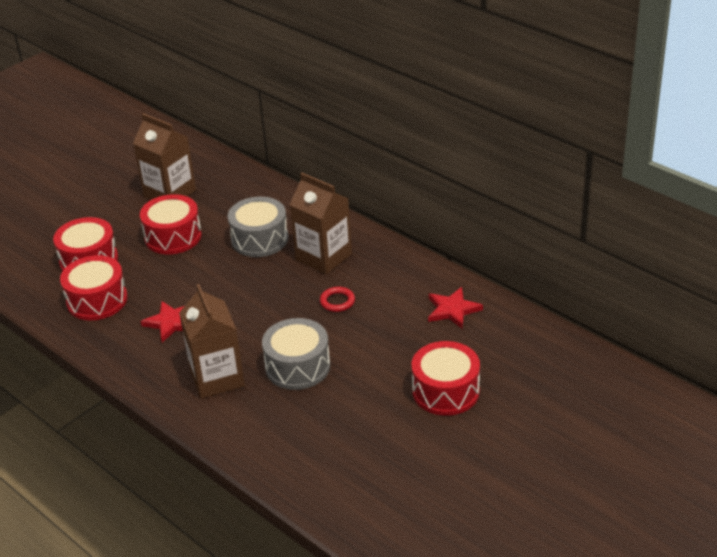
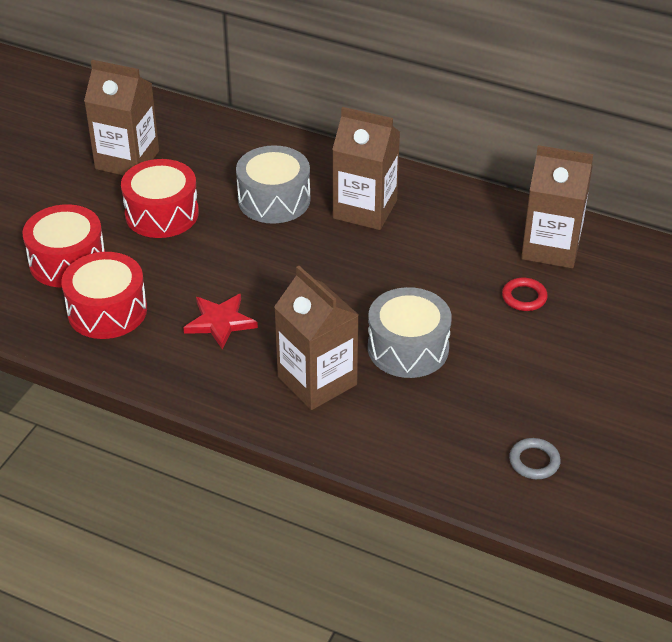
camera: 20 degrees left, 5 degrees up
(337, 301) = (411, 261): red ring -> red ring (524, 297)
(345, 470) = (534, 461): none -> grey ring
(445, 391) = (596, 345): red drum -> none
(452, 310) = (551, 247): red star -> brown carton

